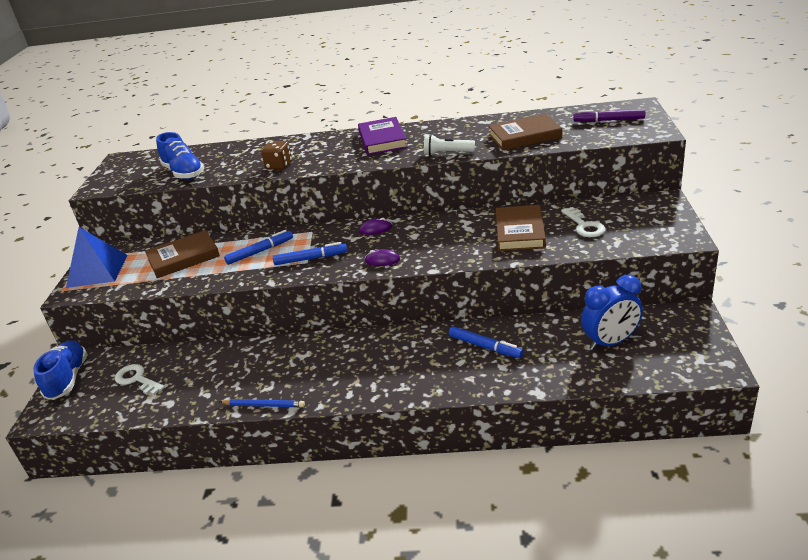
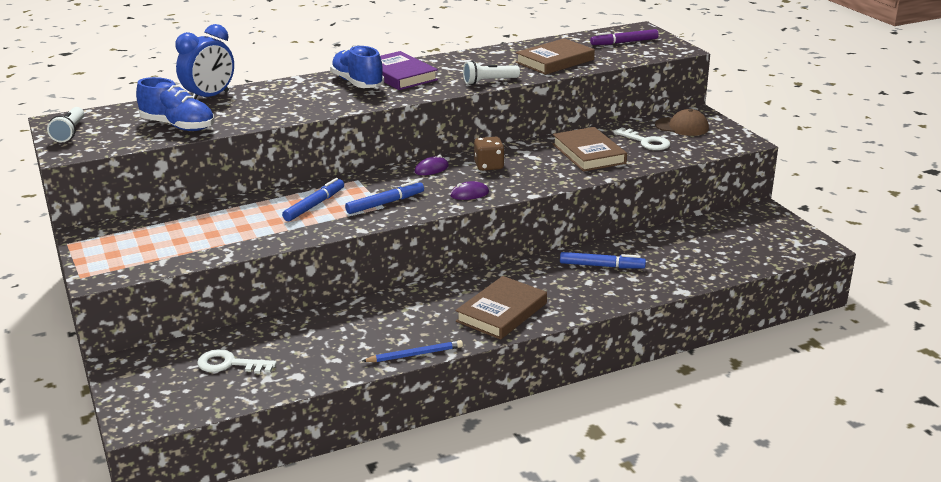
camera: 30 degrees left, 5 degrees down
(68, 379) = (130, 382): blue shoe -> blue shoe (357, 83)
(97, 271) = (110, 252): blue pyramid -> none
(116, 170) = (70, 132): none -> white flashlight
(183, 258) = (219, 223): brown book -> brown book (501, 312)
(279, 166) = (301, 108): brown dice -> brown dice (489, 166)
(610, 342) = (713, 243): blue clock -> blue clock (209, 97)
(634, 213) = (682, 127): none -> brown cap

